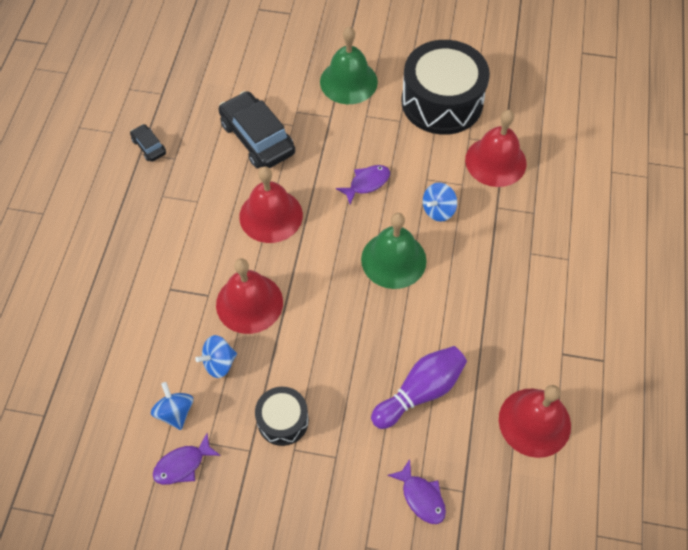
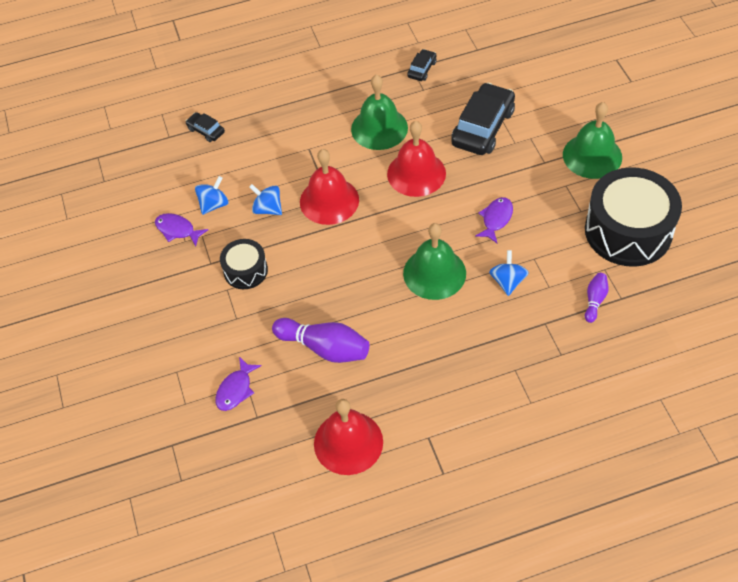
camera: 65 degrees right, 5 degrees down
(67, 374) = (206, 130): none -> black car
(193, 217) = (379, 128): none -> green bell
(367, 183) = (496, 219): purple fish -> purple fish turned 90 degrees counterclockwise
(438, 210) = (507, 281): blue spinning top -> blue spinning top turned 75 degrees clockwise
(495, 161) = (595, 300): red bell -> purple bowling pin

